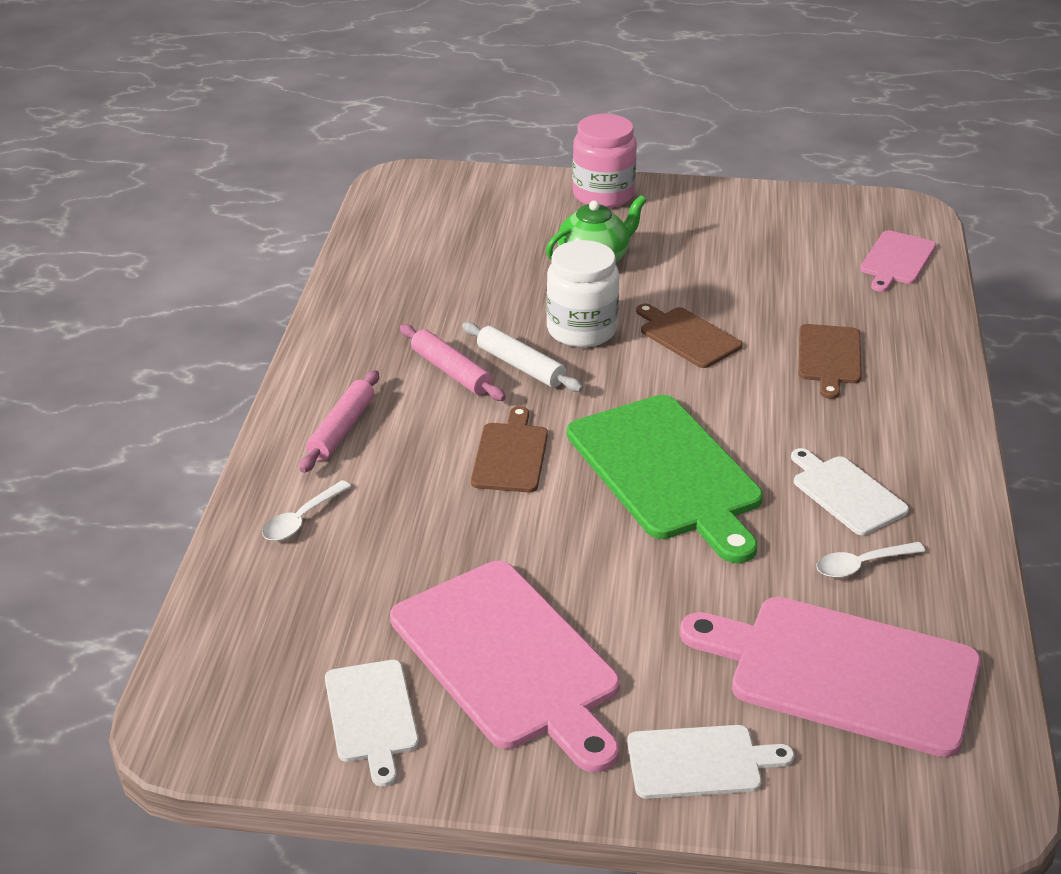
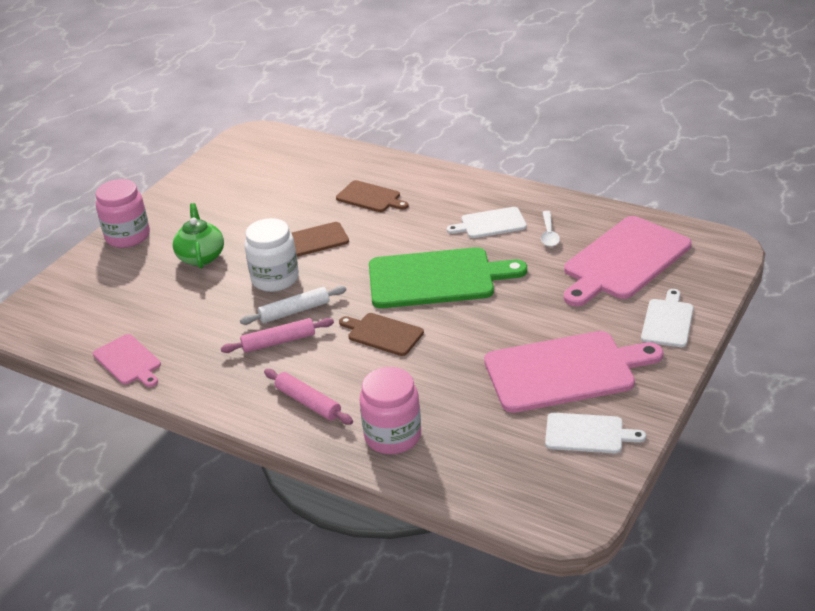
camera: 65 degrees left, 0 degrees up
(301, 519) = (393, 436): white spoon -> pink jar
(897, 260) = (296, 151): pink cutting board -> pink cutting board (128, 361)

